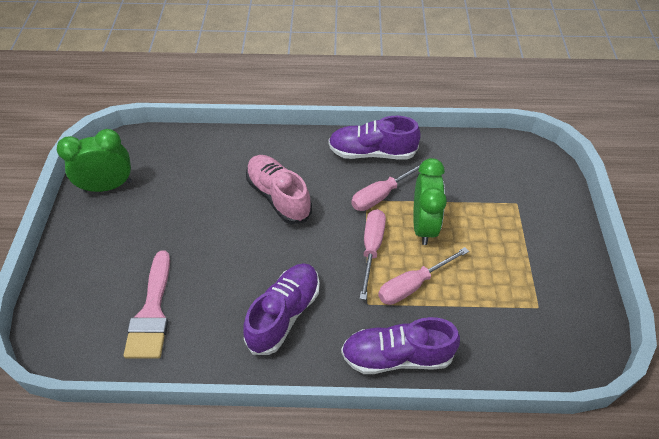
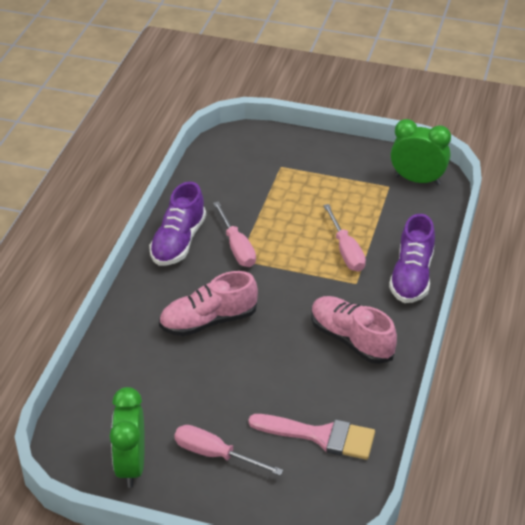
camera: 75 degrees left, 10 degrees down
(284, 314) = (351, 339): purple shoe -> pink shoe
(371, 248) = (298, 268): pink screwdriver -> pink screwdriver (215, 454)
(423, 226) = (284, 228): green clock -> green clock (417, 180)

